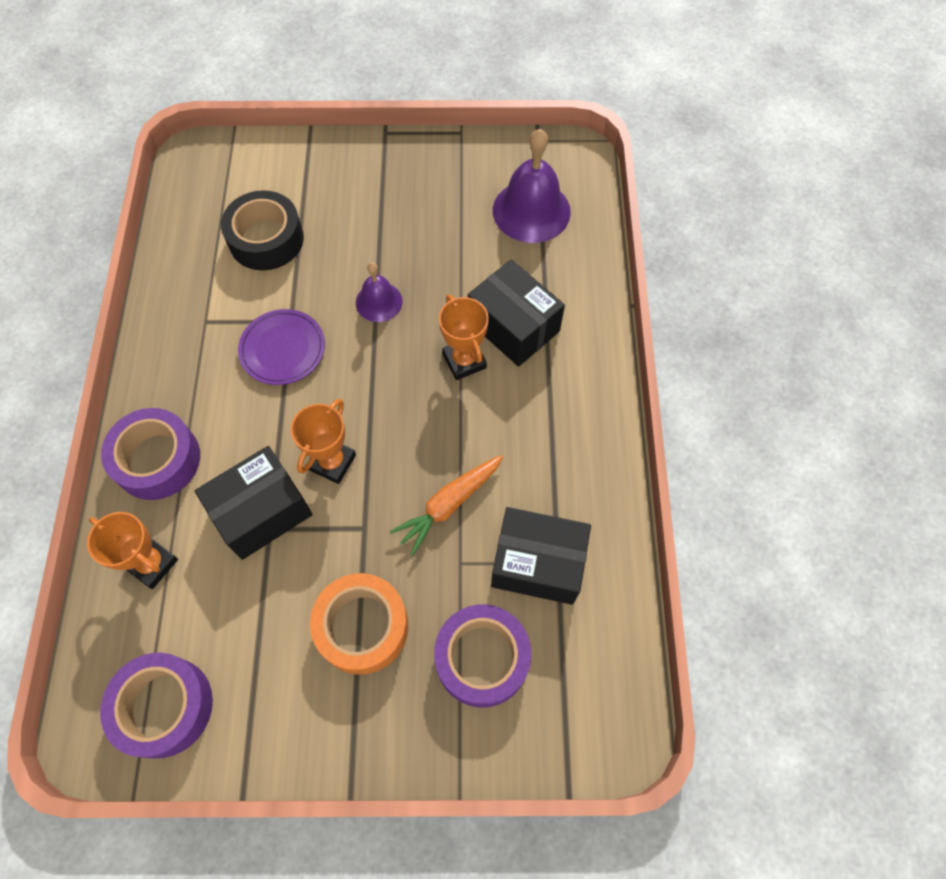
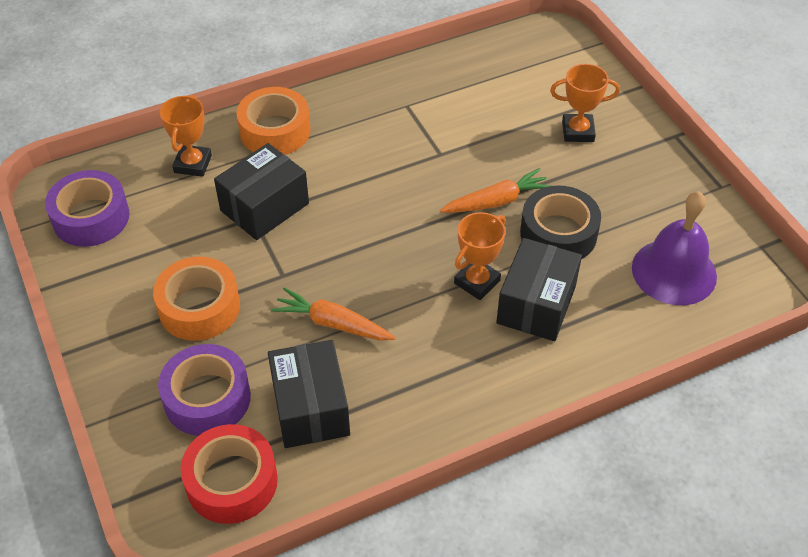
camera: 65 degrees right, 15 degrees down
(157, 460) = (275, 131): purple tape -> orange tape
(261, 511) = (264, 207): black box -> black box turned 75 degrees counterclockwise
(266, 239) = (506, 107): black tape -> black tape (558, 233)
(283, 349) = (411, 160): purple plate -> none
(332, 462) = (329, 232): orange trophy -> orange trophy (578, 131)
(379, 302) = (496, 201): purple bell -> orange carrot
(589, 668) = (232, 481): none -> red tape

